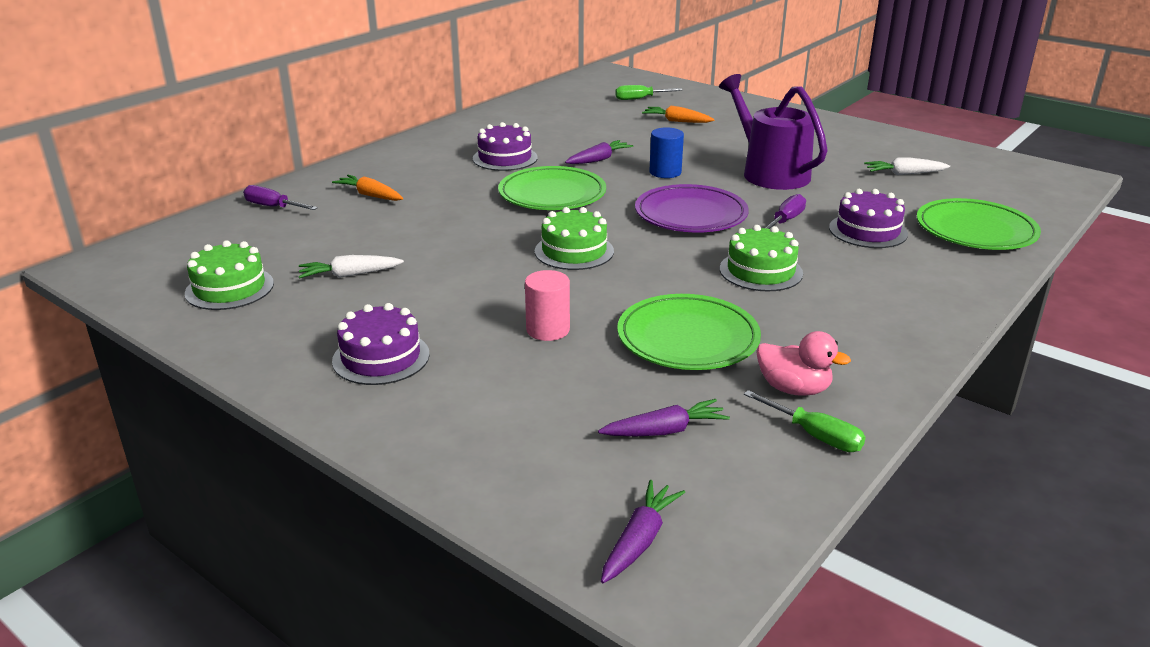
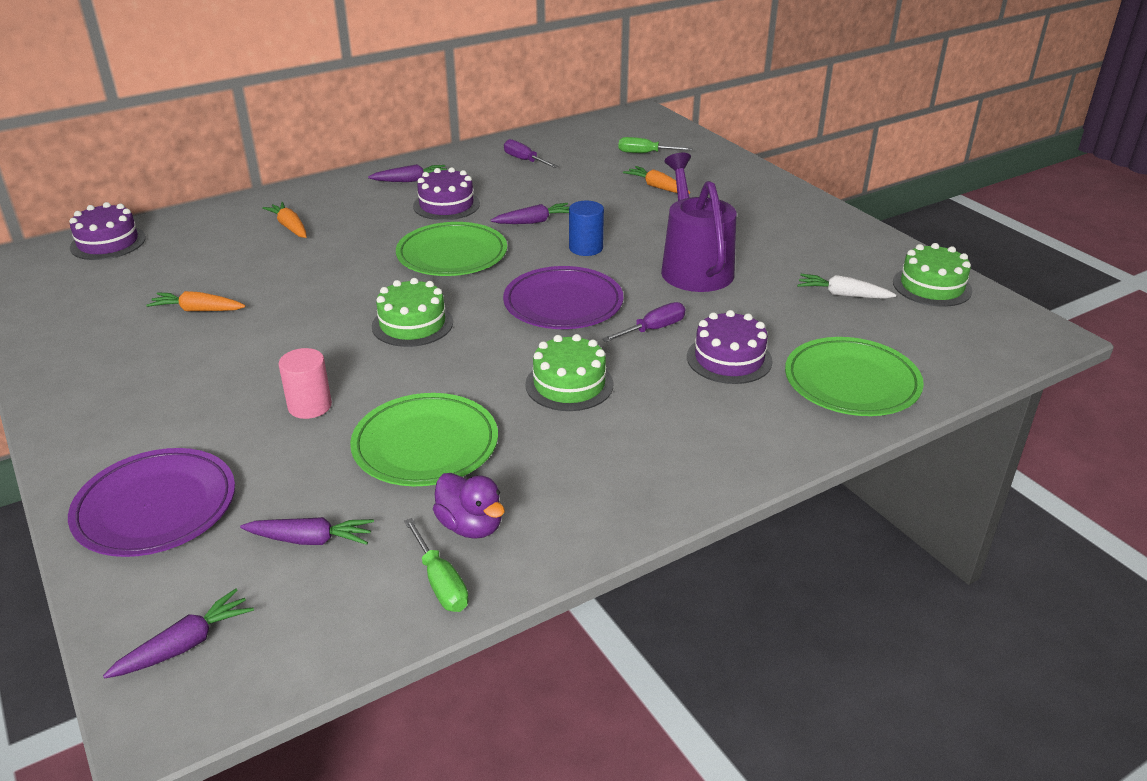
camera: 20 degrees right, 5 degrees up
(229, 288) = (93, 304): green cake -> green cake (932, 286)
(273, 207) = (199, 225): purple screwdriver -> purple screwdriver (525, 160)
(350, 275) = (198, 310): white carrot -> orange carrot
(381, 357) = (147, 402): purple cake -> purple cake (108, 242)
(450, 144) = (410, 180): none -> purple carrot
(486, 439) = (156, 507): none -> purple plate
(793, 389) = (471, 526): pink duck -> purple duck

